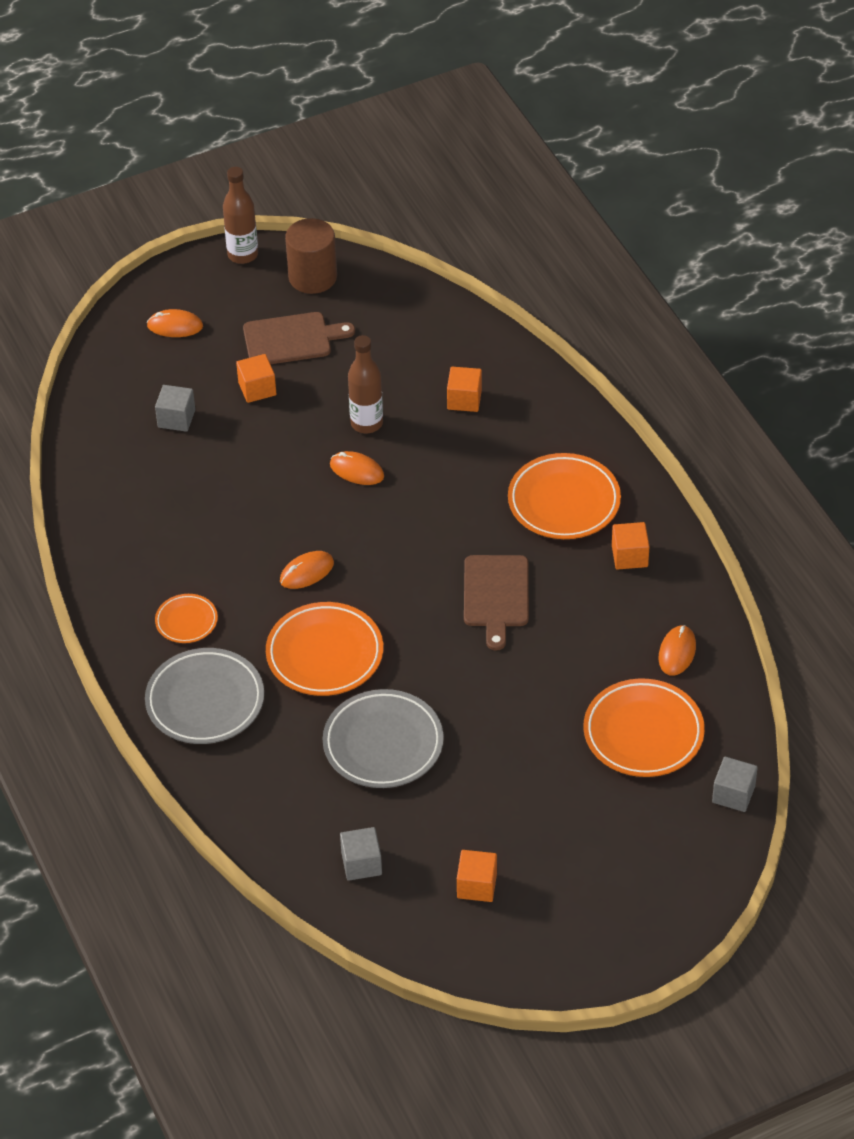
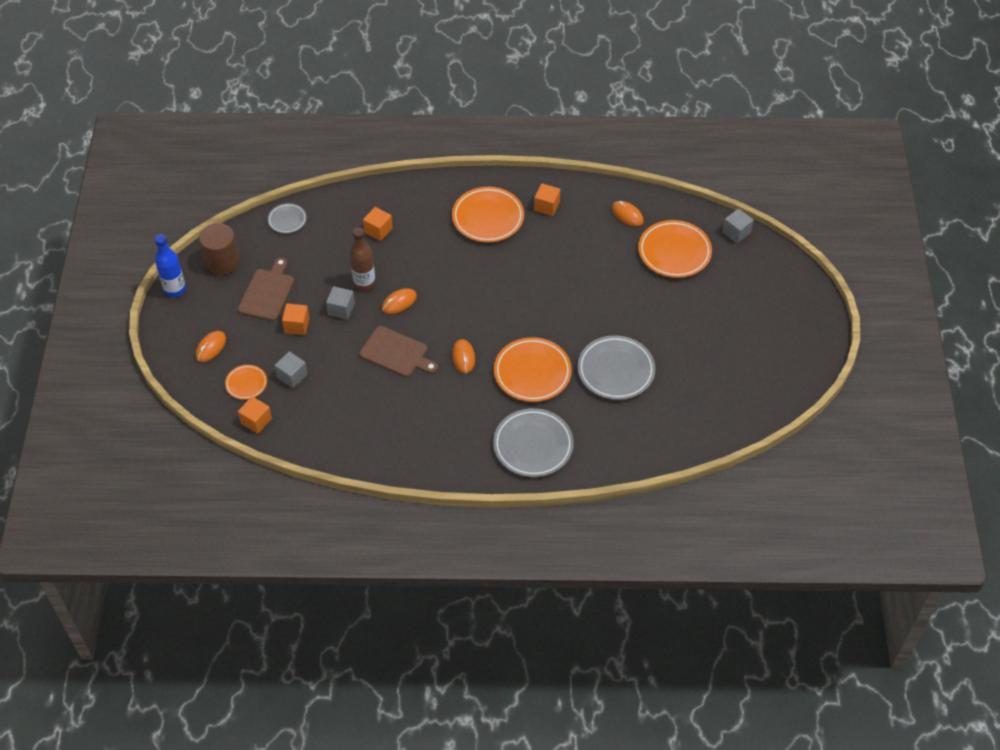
camera: 65 degrees left, 5 degrees up
(186, 621) = (464, 432): orange plate -> orange plate (246, 384)
(243, 255) = (175, 289): brown bottle -> blue bottle
(361, 863) = (696, 414): grey cube -> grey cube (341, 309)
(421, 306) = (287, 220): none -> grey plate
(477, 885) = (739, 367): orange cube -> orange cube (256, 421)
(496, 595) = (538, 276): brown cutting board -> brown cutting board (396, 353)

